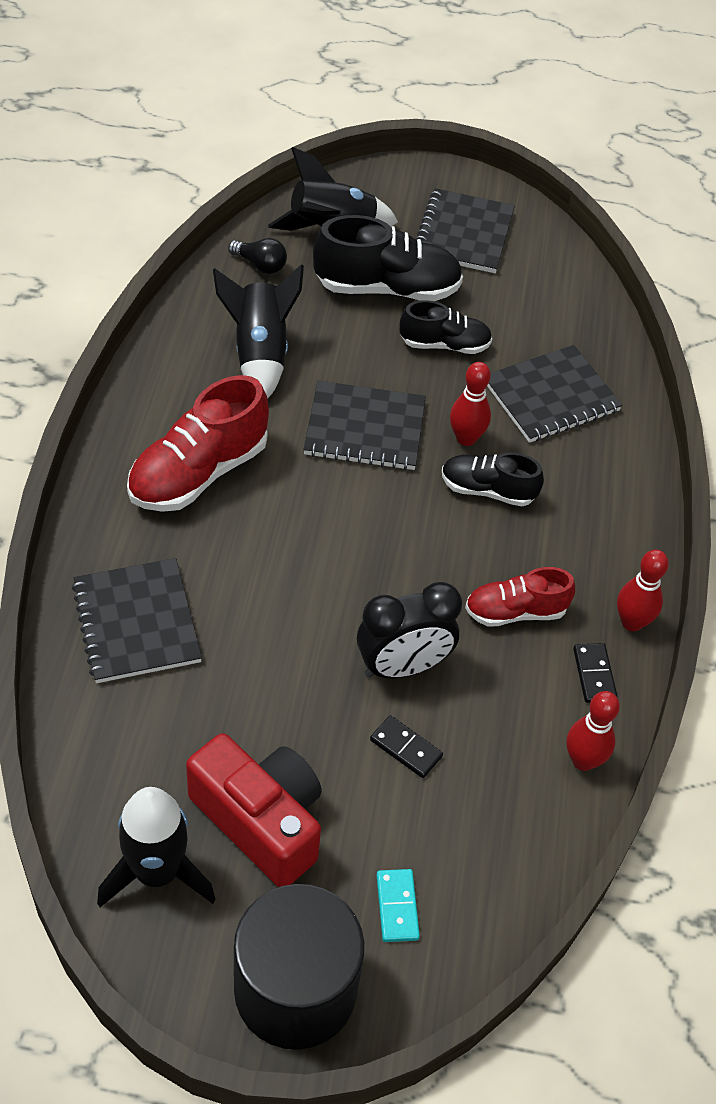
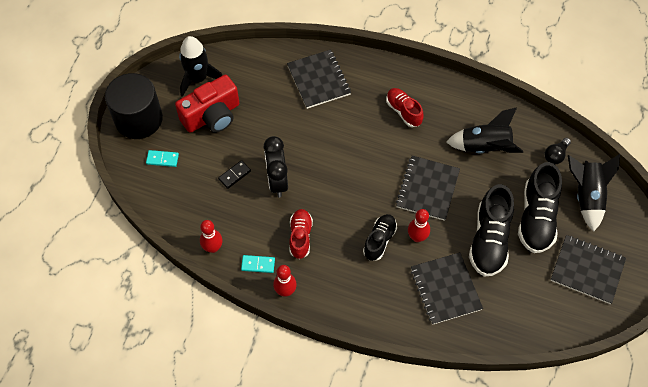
camera: 105 degrees right, 10 degrees up
(136, 623) = (318, 80): black notebook -> black notebook turned 75 degrees clockwise
(198, 473) = (403, 111): red shoe -> red shoe, size x0.61
(444, 345) = (489, 240): black shoe -> black shoe, size x1.65
(594, 674) = (258, 264): black domino -> turquoise domino

